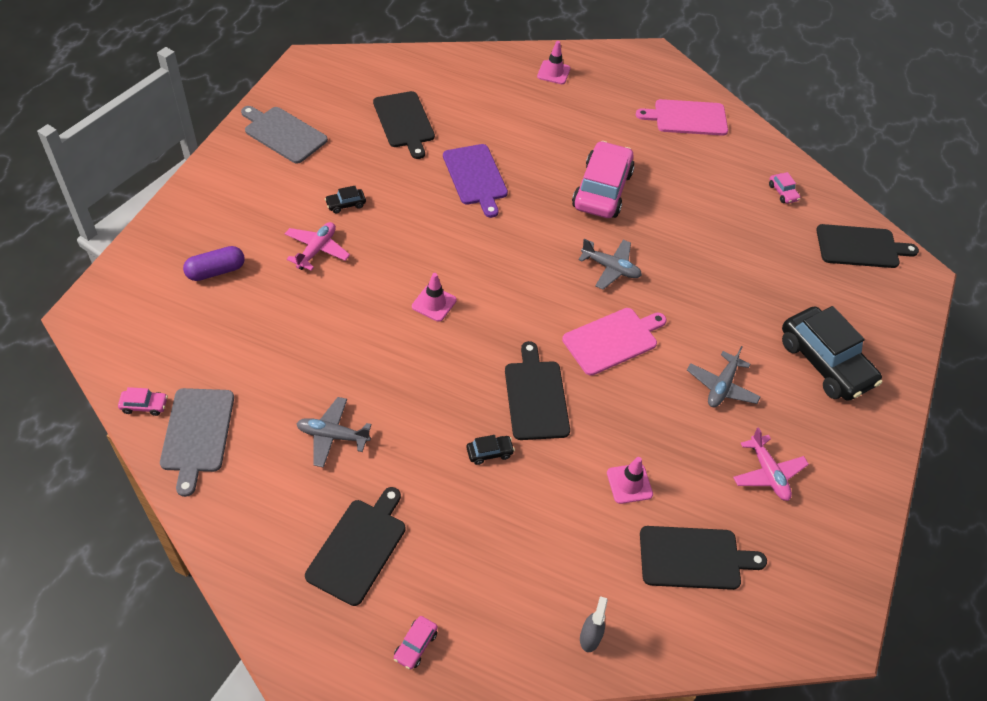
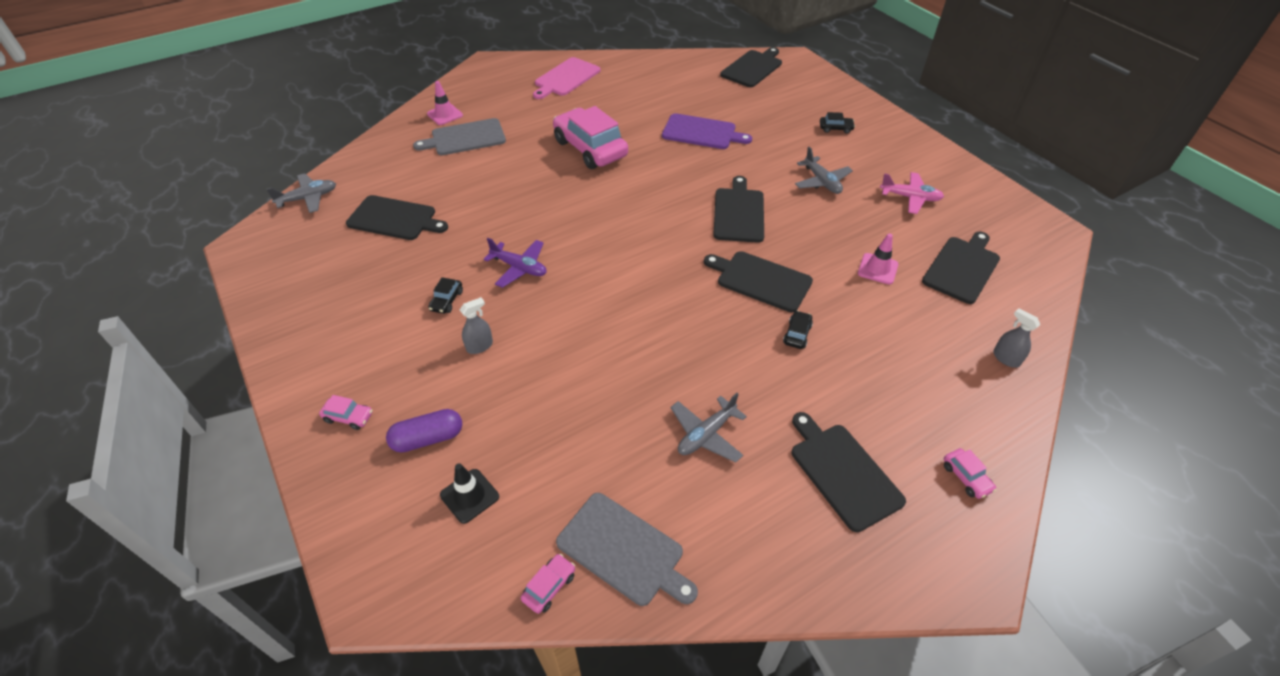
camera: 50 degrees left, 5 degrees down
(185, 322) = (469, 496): none -> black traffic cone
(216, 271) = (428, 438): purple capsule -> purple capsule turned 60 degrees clockwise
(283, 134) = (310, 305): grey cutting board -> grey cutting board (465, 138)
(317, 250) = (479, 346): pink plane -> grey spray bottle
(414, 226) = (519, 268): none -> purple plane
(434, 303) = (615, 295): pink traffic cone -> none
(476, 177) = (504, 206): purple cutting board -> purple cutting board (702, 132)
(610, 268) = (670, 181): grey plane -> grey plane (308, 198)
(613, 340) = (738, 213): pink cutting board -> black cutting board
(783, 192) = (677, 74): pink car -> pink car (348, 417)
(825, 363) = (835, 128): black car -> black car, size x0.40

